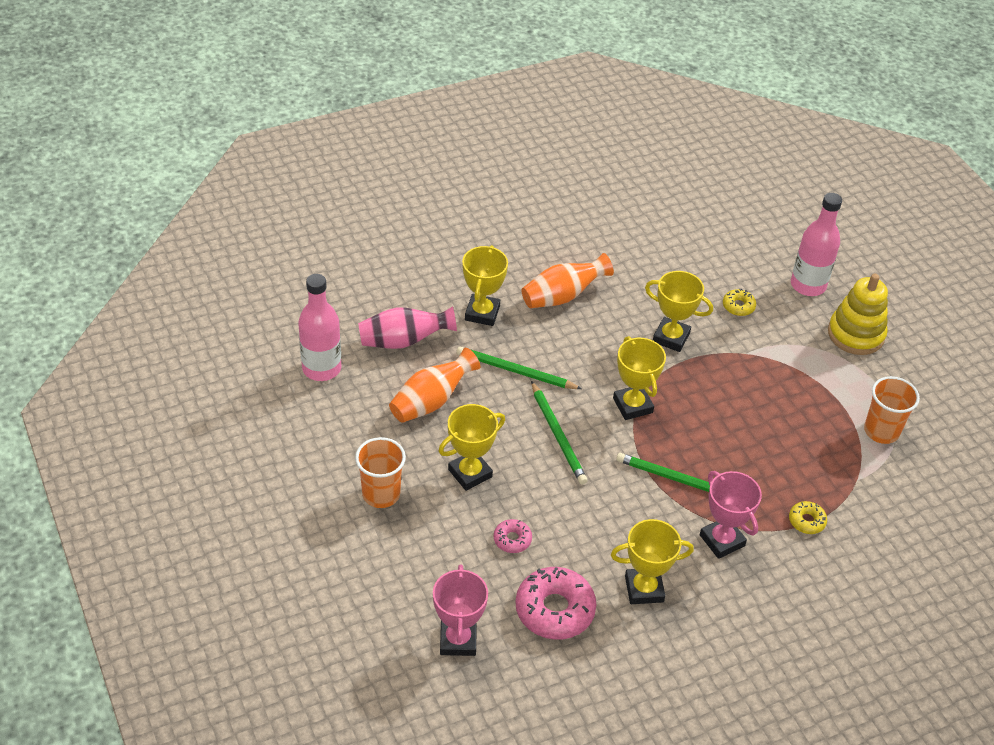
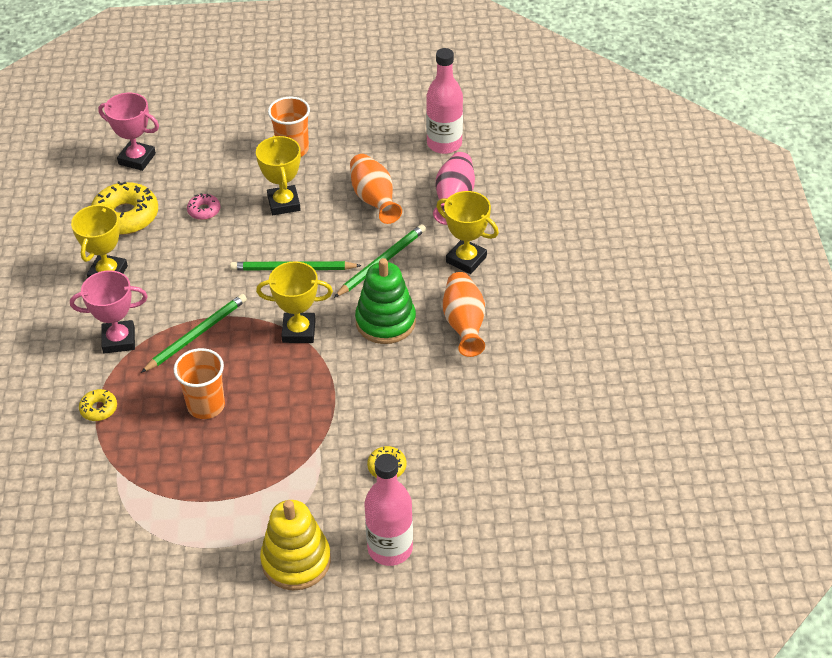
camera: 115 degrees right, 0 degrees up
(554, 610) = (126, 216): pink donut -> yellow donut
(588, 348) = (385, 322): none -> green stacking toy
(671, 337) = (369, 391): yellow trophy -> none
(881, 431) = (159, 519): orange cup -> orange cup (206, 405)

